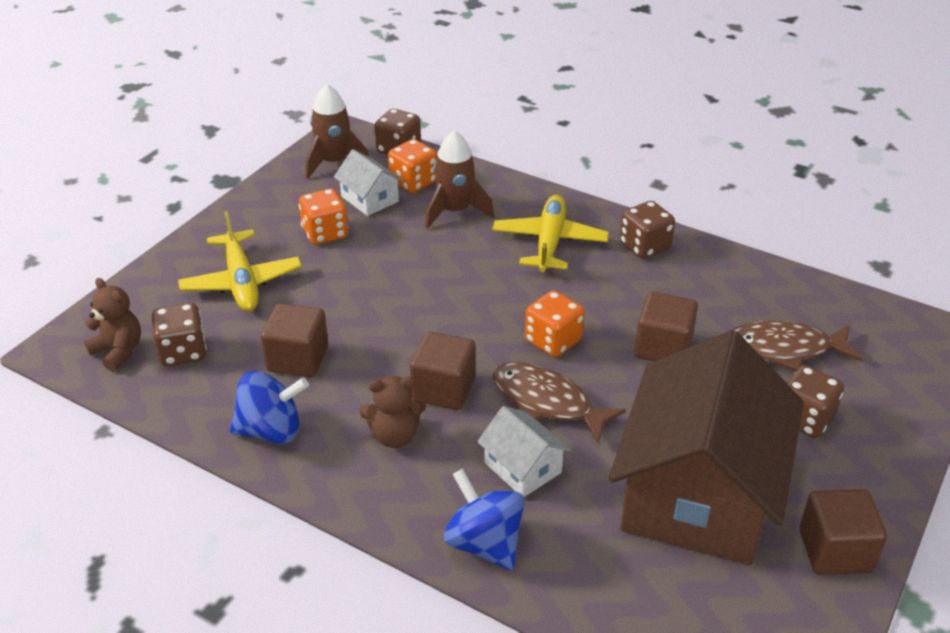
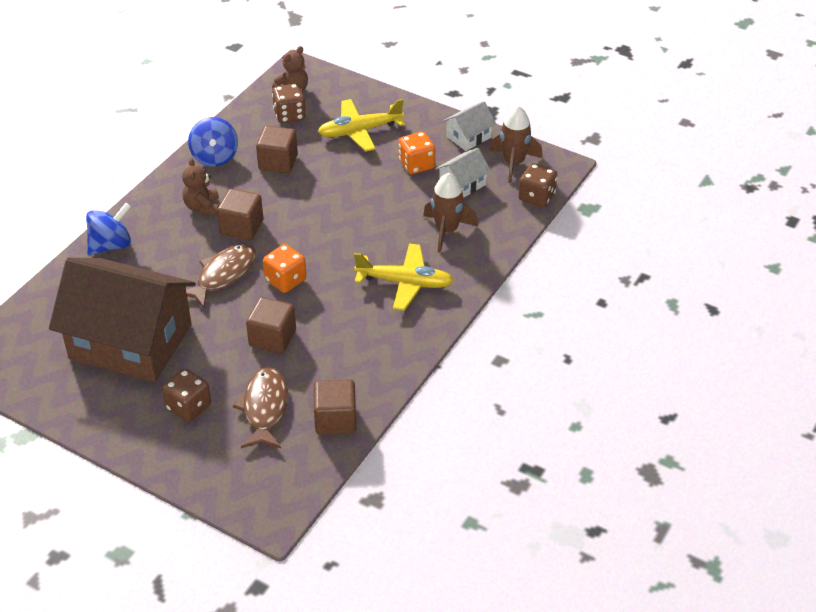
camera: 90 degrees right, 5 degrees up
(413, 182) = (487, 207): orange dice -> none
(522, 467) = (167, 262): white house -> white house (468, 137)
(644, 246) = (399, 339): brown dice -> none
(835, 551) = (71, 401): brown cube -> brown cube (335, 420)

